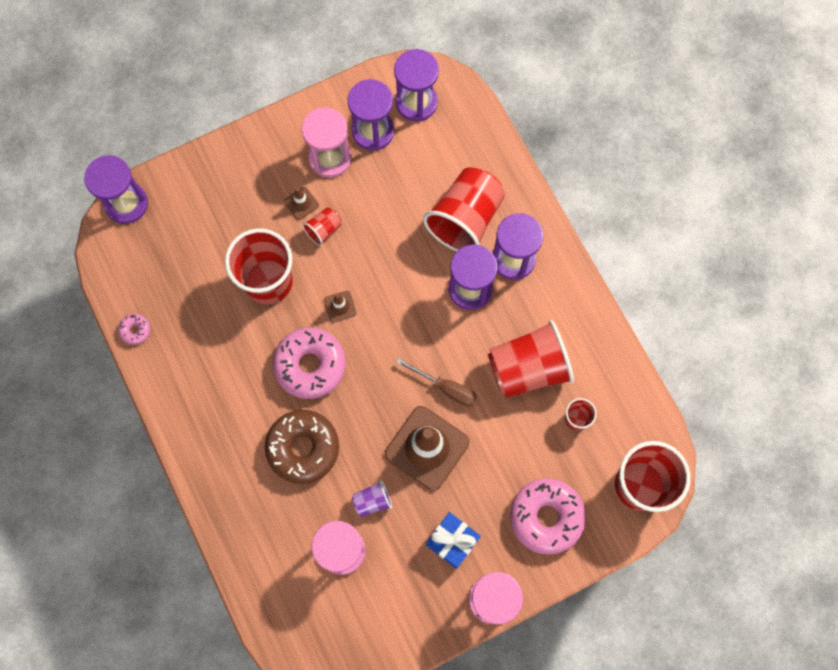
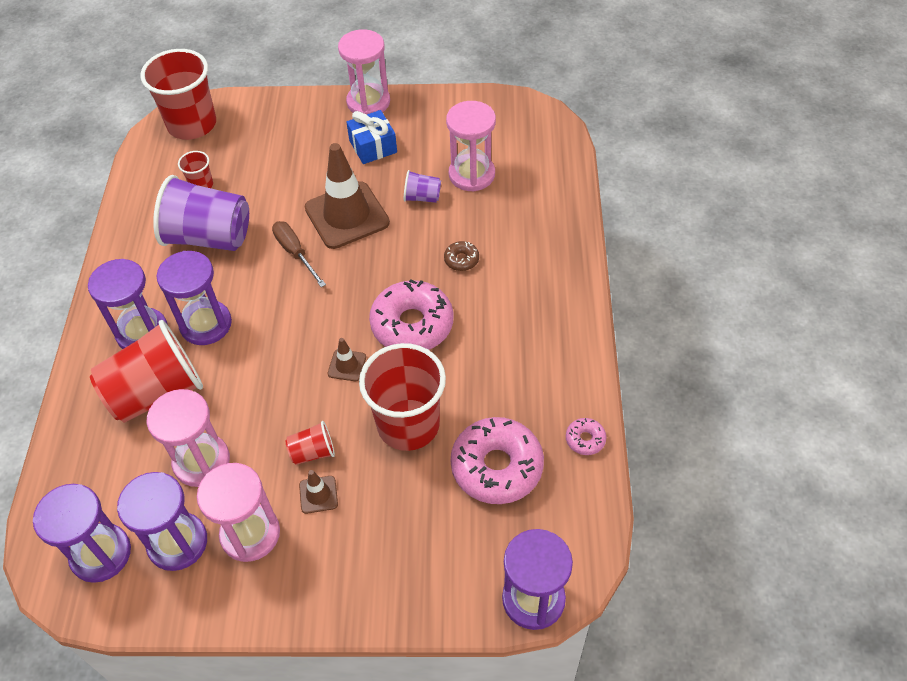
camera: 150 degrees left, 20 degrees down
(303, 448) = (461, 260): brown donut -> brown donut, size x0.44
(395, 187) = (201, 461): none -> pink hourglass
(528, 368) = (209, 237): red cup -> purple cup
(546, 517) = (284, 133): pink donut -> pink donut (497, 467)

